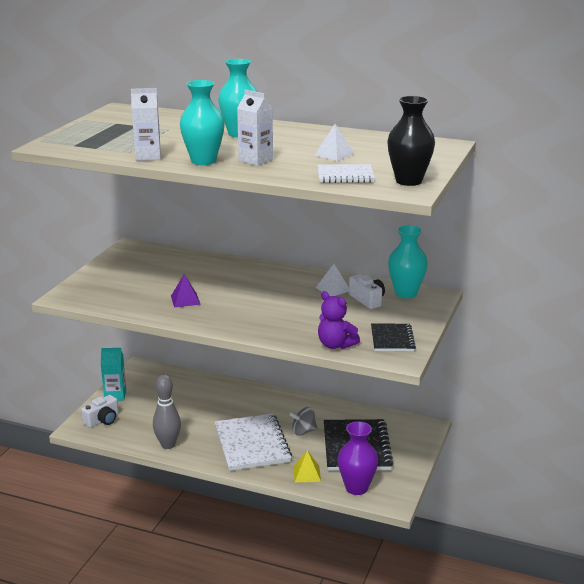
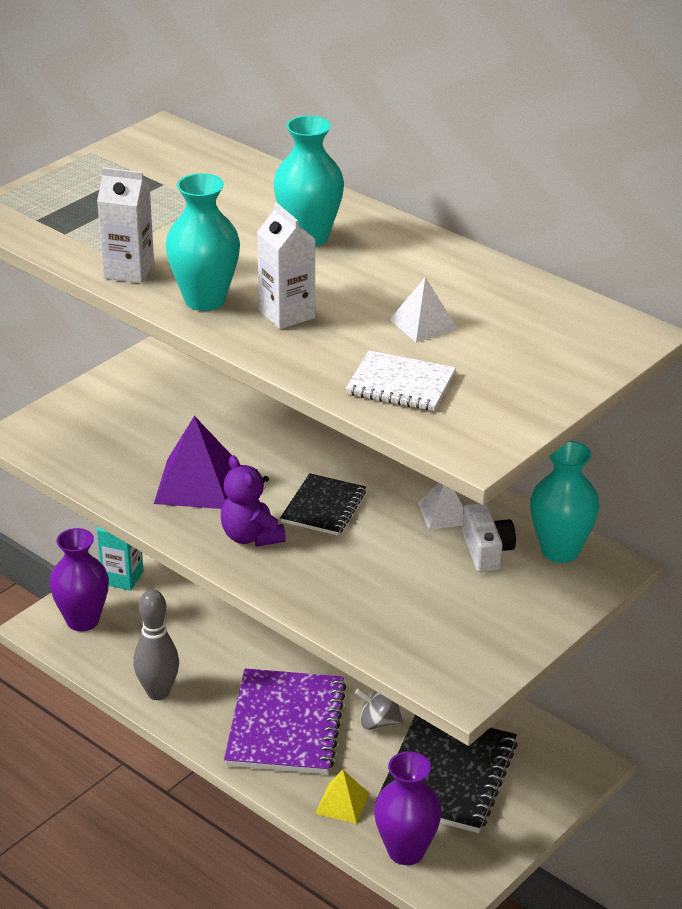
camera: 20 degrees right, 10 degrees up
(102, 420) = (82, 620): white camera -> purple vase
(185, 300) = (197, 484): purple pyramid -> purple pyramid, size x1.73
(252, 444) = (286, 725): white notebook -> purple notebook
(335, 345) = (375, 635): purple teddy bear -> purple teddy bear (251, 536)
(392, 339) = (474, 645): black notebook -> black notebook (323, 507)
(408, 181) = (493, 420): black vase -> none

